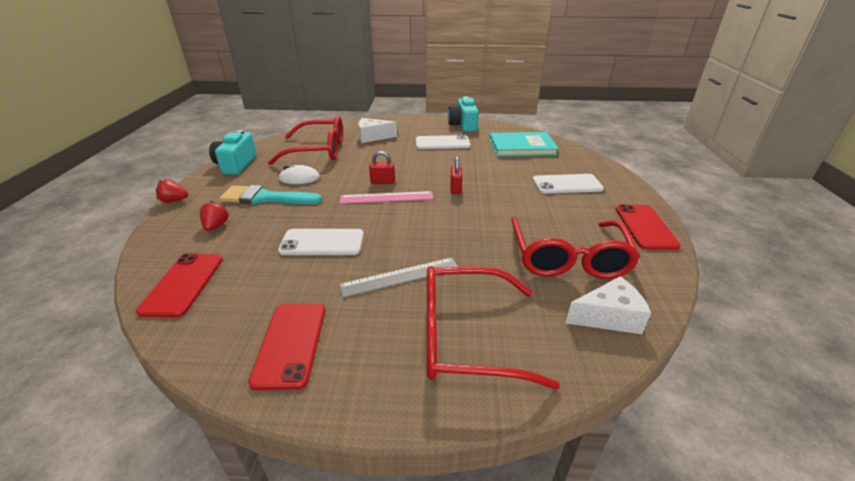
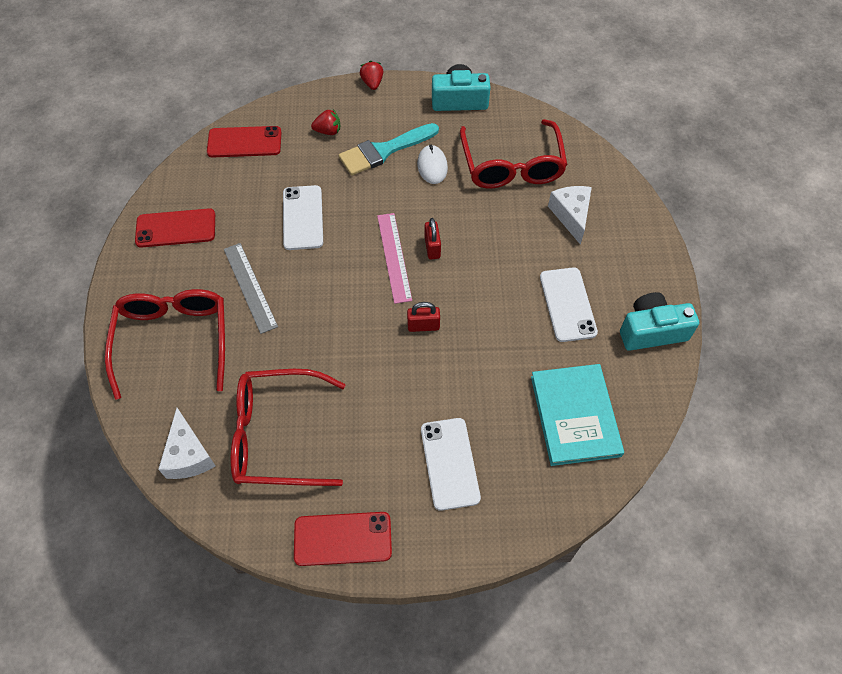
camera: 85 degrees right, 25 degrees up
(266, 198) = (384, 150): turquoise brush -> turquoise brush turned 120 degrees counterclockwise

